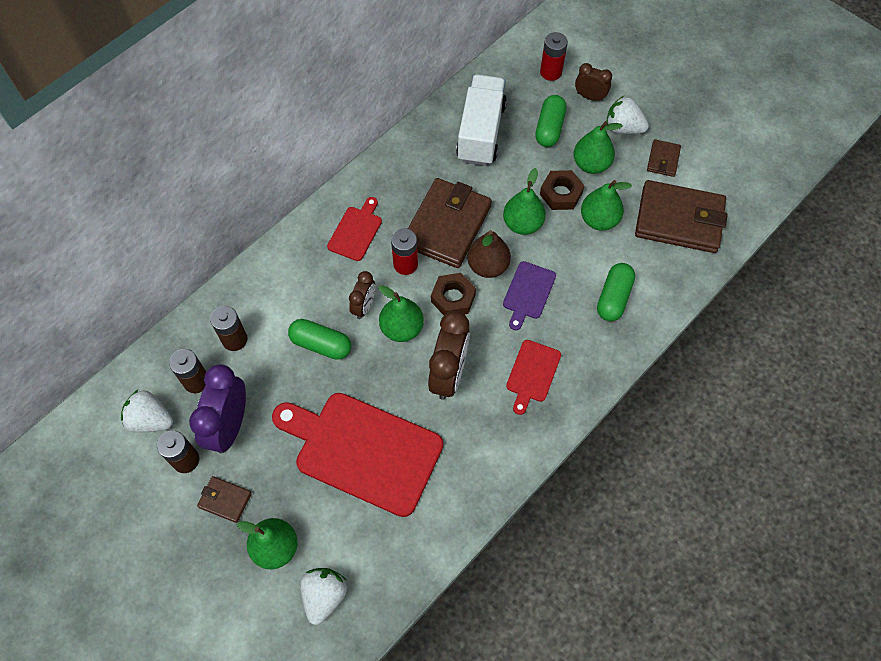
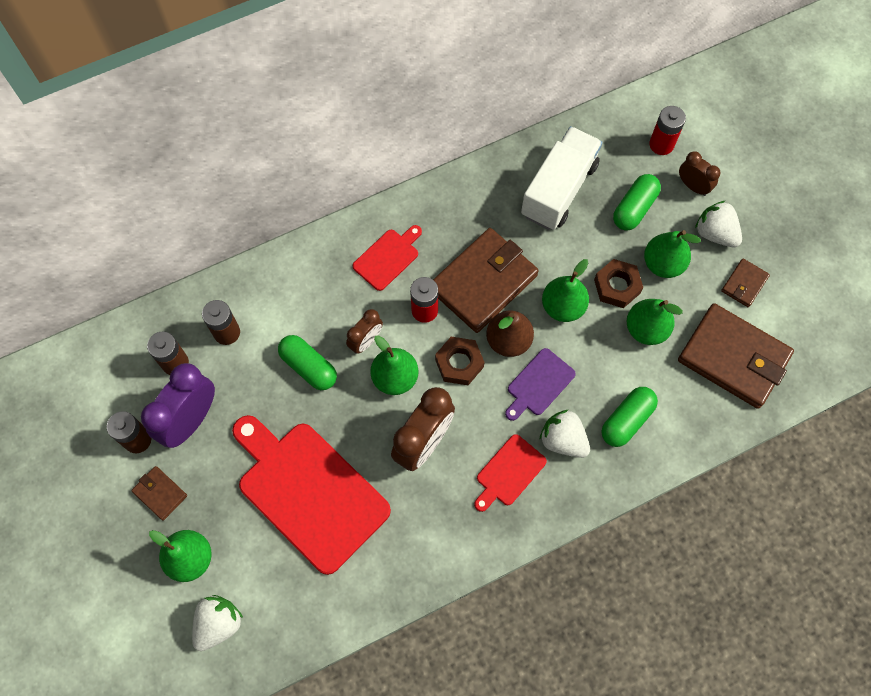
camera: 20 degrees right, 5 degrees up
(150, 420) = (119, 387): white strawberry -> white strawberry (563, 440)

